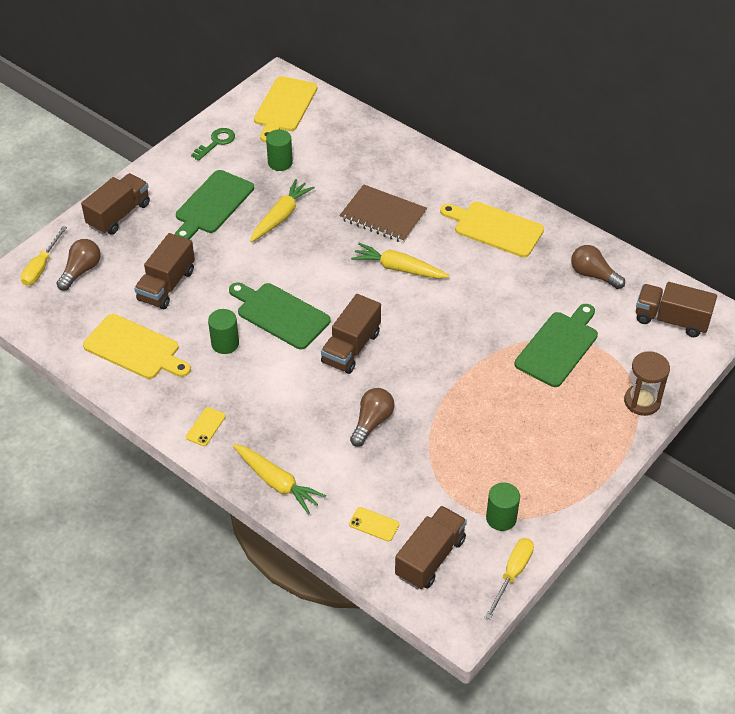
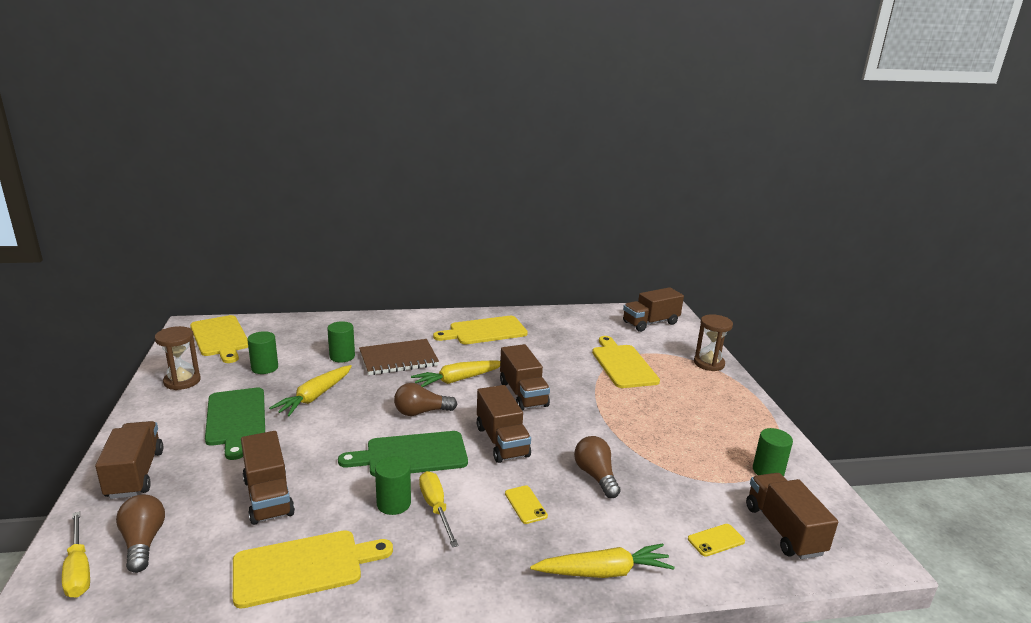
camera: 50 degrees left, 25 degrees down
(205, 427) = (474, 579): yellow phone -> yellow phone (525, 504)
(216, 142) = (182, 381): green key -> brown hourglass
(281, 216) = (315, 397): yellow carrot -> yellow carrot turned 135 degrees counterclockwise
(345, 185) = (342, 356): none -> green cylinder
(428, 317) = (523, 394): none -> brown truck
(512, 574) = (835, 497): yellow screwdriver -> yellow screwdriver (436, 508)
(558, 347) = (623, 364): green cutting board -> yellow cutting board
(593, 275) = (577, 324): brown light bulb -> brown light bulb (421, 412)

